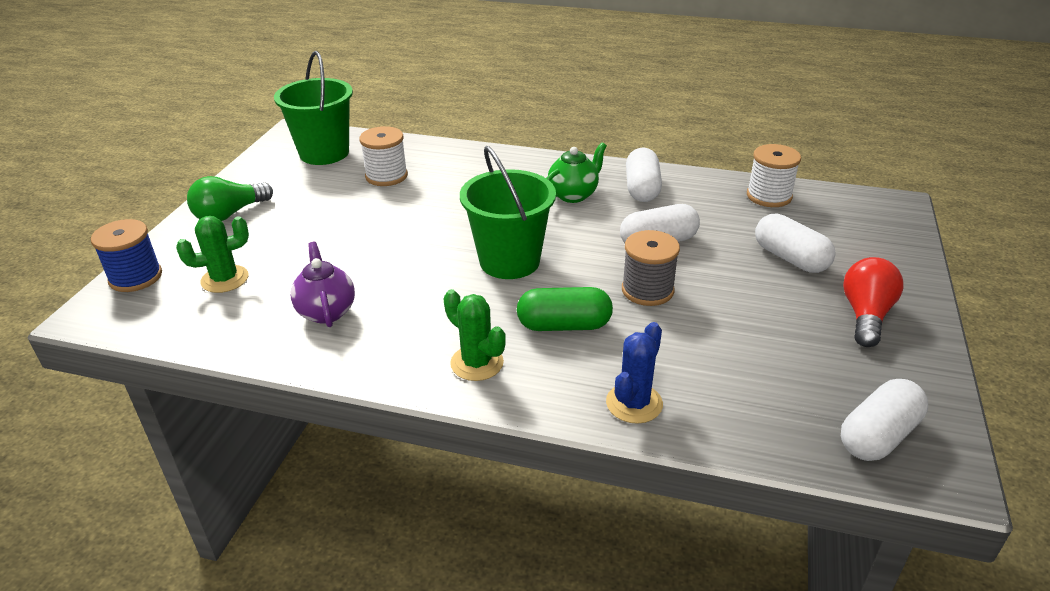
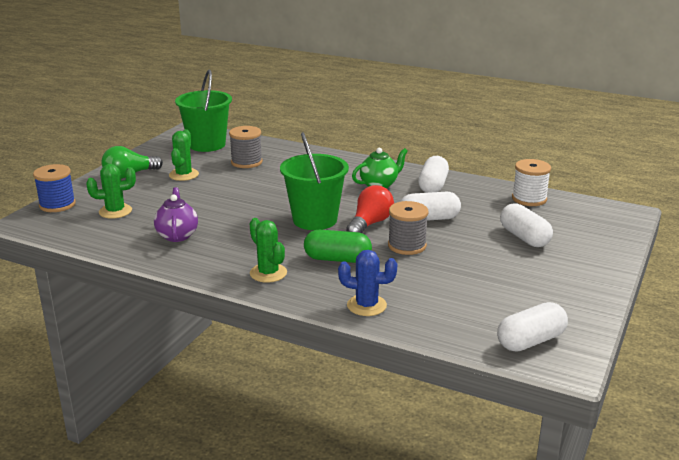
camera: 10 degrees right, 10 degrees down
(306, 206) = (184, 175): none -> green cactus
(386, 176) = (246, 162): white spool -> grey spool
(634, 403) = (366, 305): blue cactus -> blue cactus turned 60 degrees clockwise
(865, 315) = (562, 275): red light bulb -> red light bulb (370, 224)

